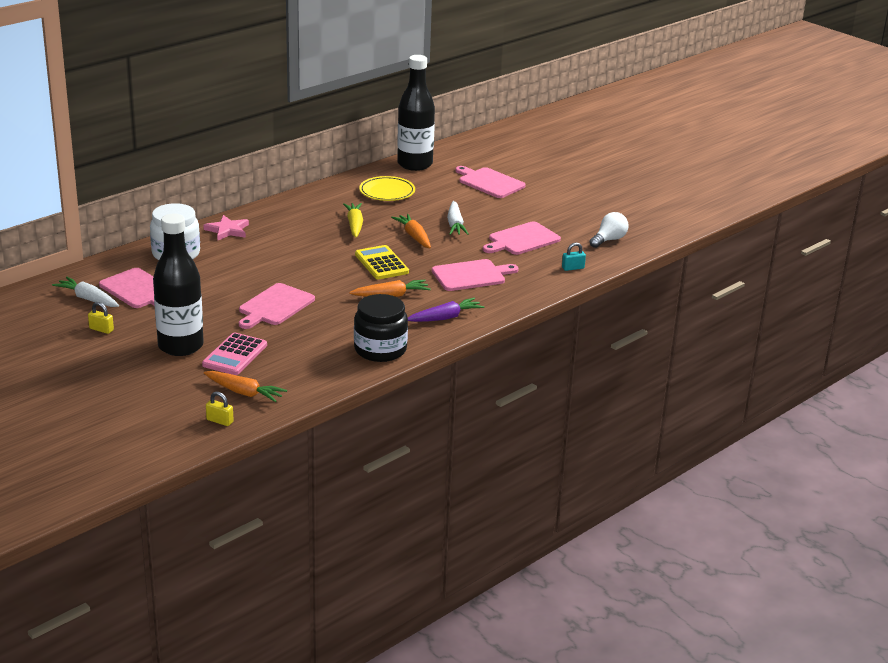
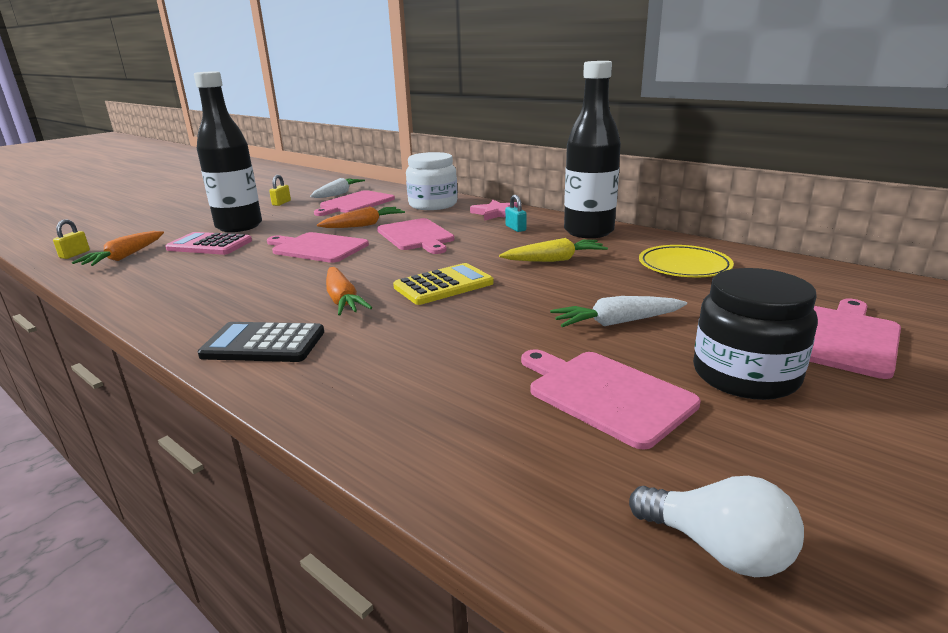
camera: 85 degrees right, 5 degrees down
(380, 349) = (181, 309): black jar -> black jar (745, 375)
(414, 237) = (545, 297): orange carrot -> orange carrot (363, 225)
(415, 164) = (815, 273): black bottle -> black bottle (588, 232)
(445, 318) = (263, 344): purple carrot -> black calculator
(471, 275) = (421, 353): pink cutting board -> pink cutting board (416, 236)
(573, 268) = (495, 481): turquoise padlock -> turquoise padlock (515, 228)

